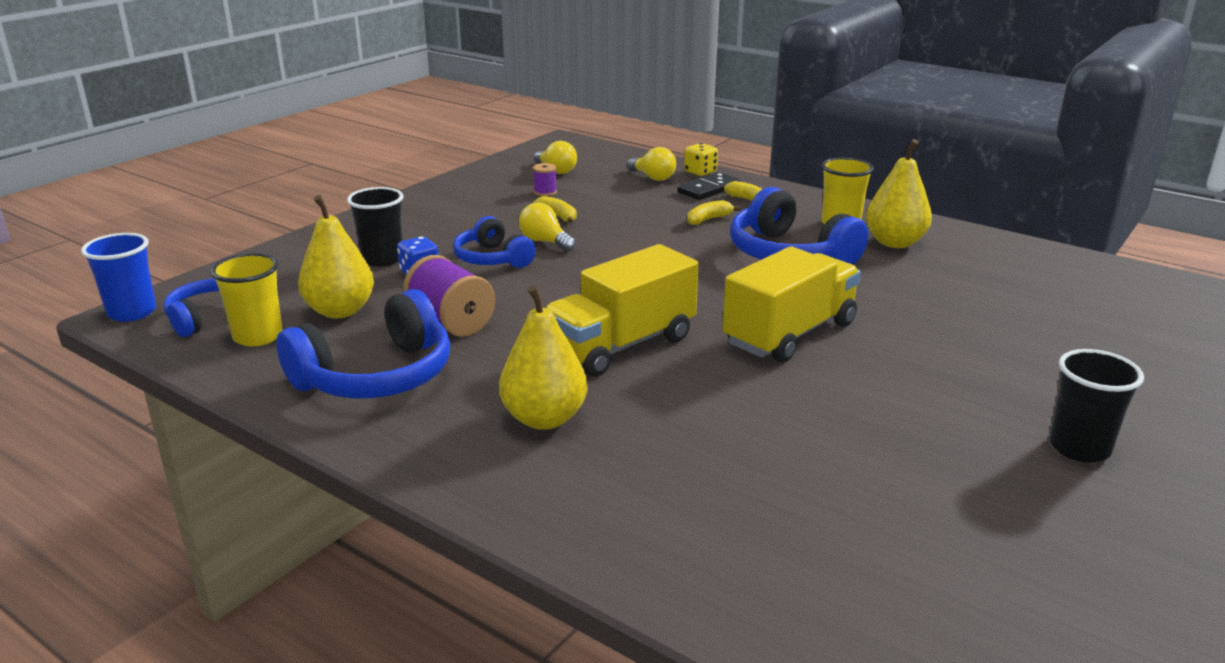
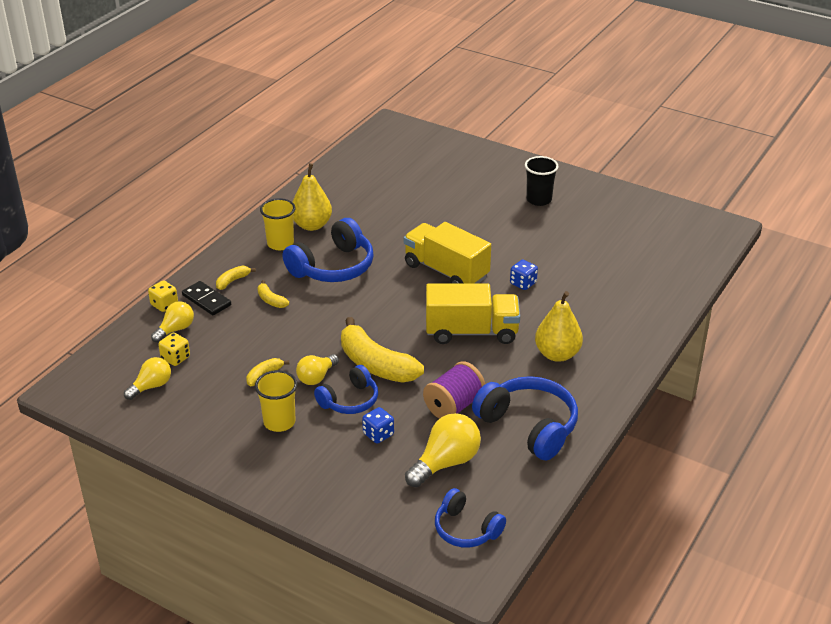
camera: 95 degrees left, 10 degrees up
(132, 312) = (466, 580): blue cup -> none
(258, 336) = (490, 495): yellow cup -> yellow cup (279, 422)
(340, 311) = (445, 463): yellow pear -> yellow light bulb
(382, 259) = (354, 460): black cup -> none
(545, 192) = (208, 387): purple spool -> none
(560, 275) = (376, 364): none -> yellow banana
(601, 178) = (175, 358): none -> yellow dice
(621, 345) = (471, 332): yellow truck -> yellow truck turned 45 degrees counterclockwise
(760, 402) = (523, 283): none -> blue dice

